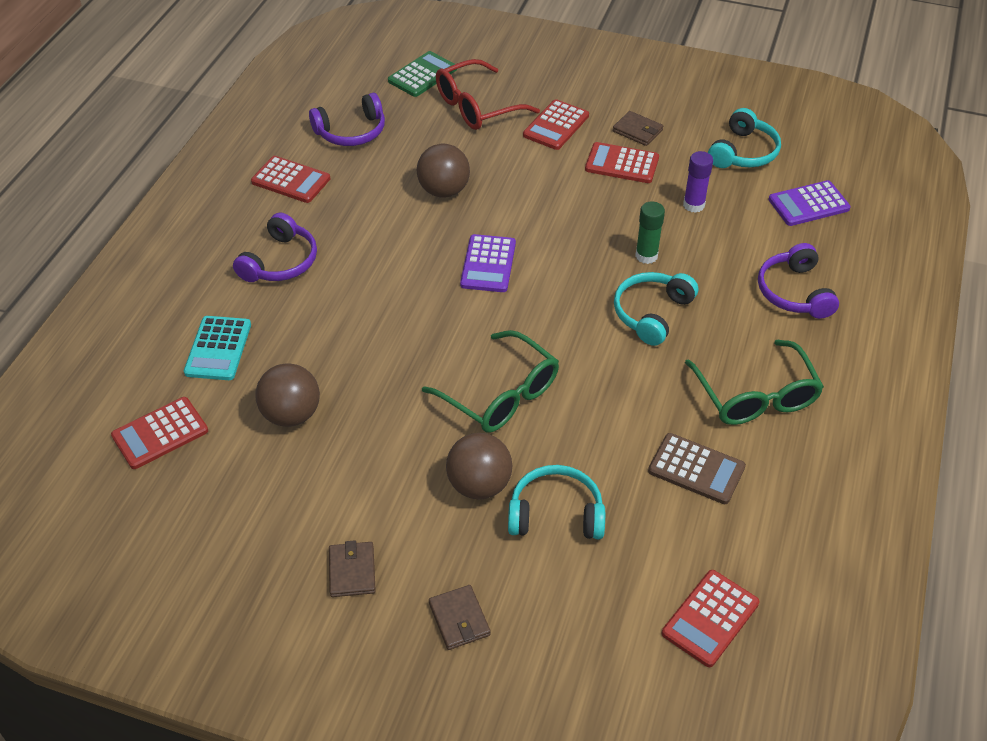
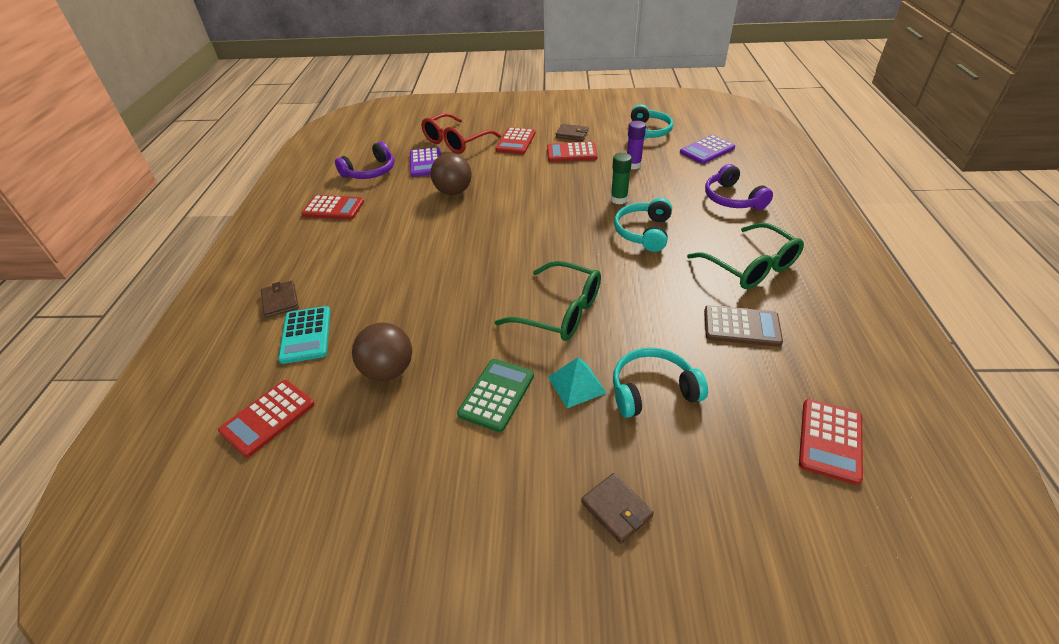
camera: 15 degrees left, 5 degrees down
(280, 262) = (342, 261): purple headphones -> none
(352, 571) = (495, 493): brown wallet -> brown wallet (280, 301)
(422, 75) = (410, 132): green calculator -> green calculator (496, 395)
(479, 485) = (576, 384): brown ball -> turquoise pyramid
(488, 264) = (507, 228): purple calculator -> purple calculator (426, 163)

